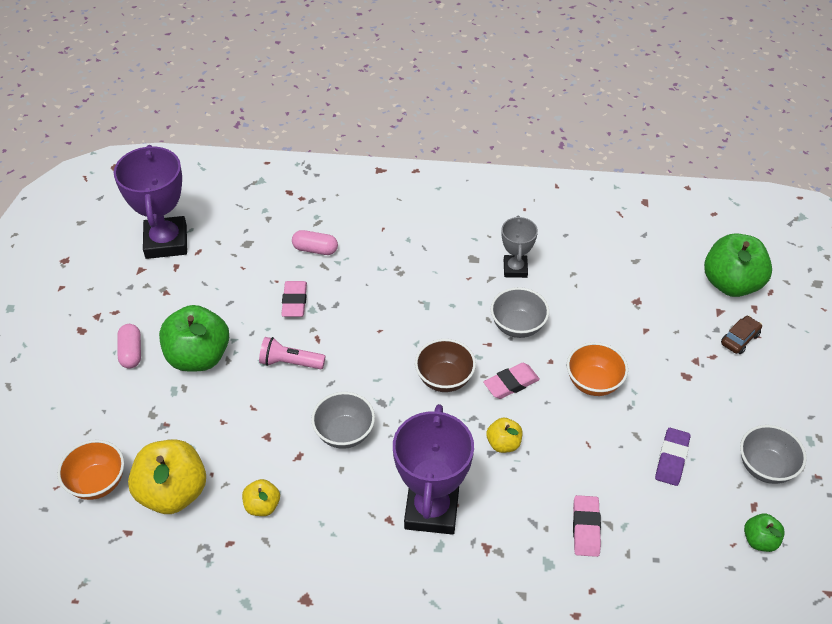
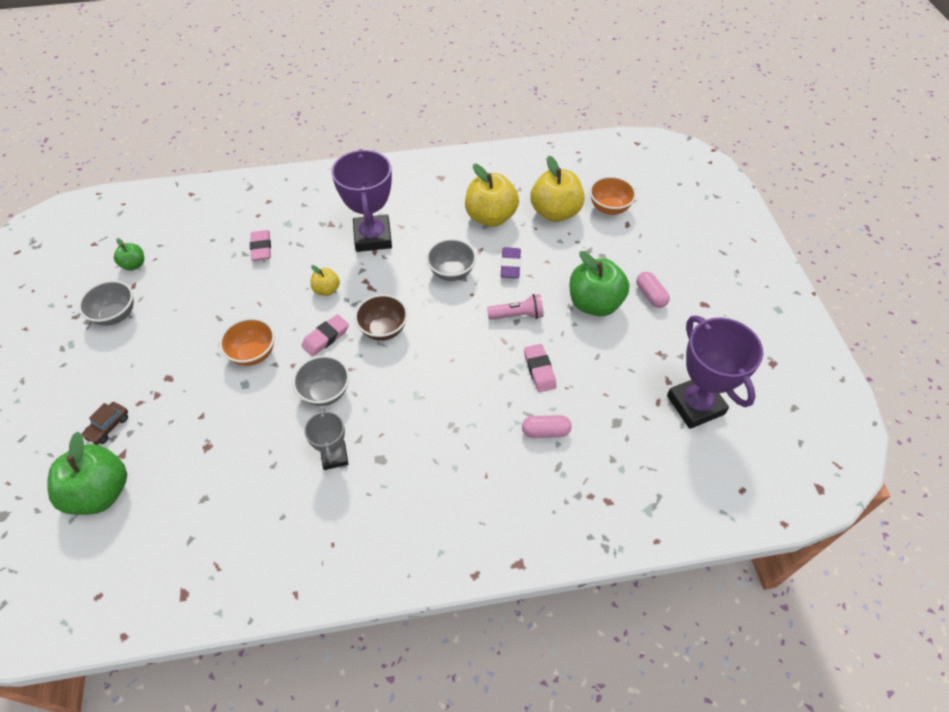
camera: 165 degrees right, 5 degrees up
(262, 506) = (490, 217): yellow apple -> yellow apple, size x2.01
(672, 459) = (191, 306): purple eraser -> purple eraser (510, 265)

